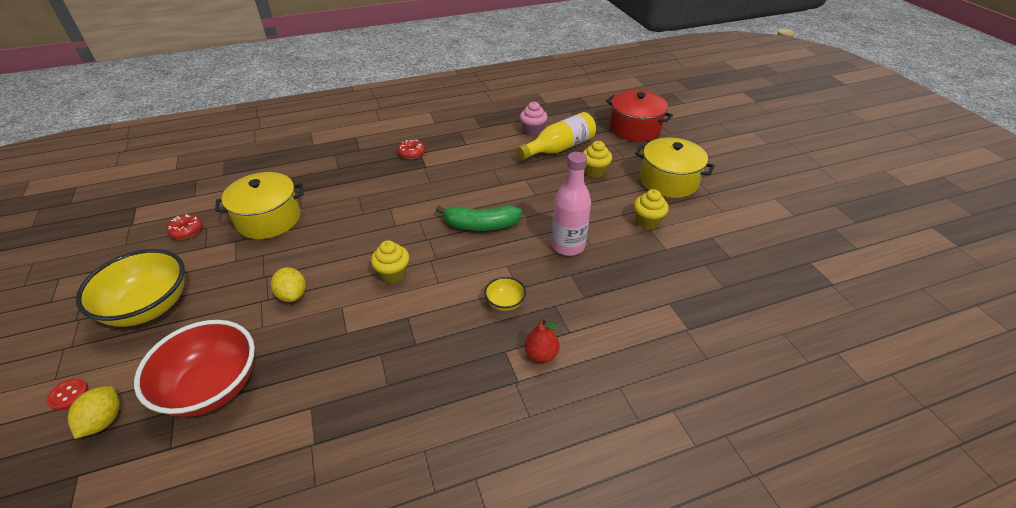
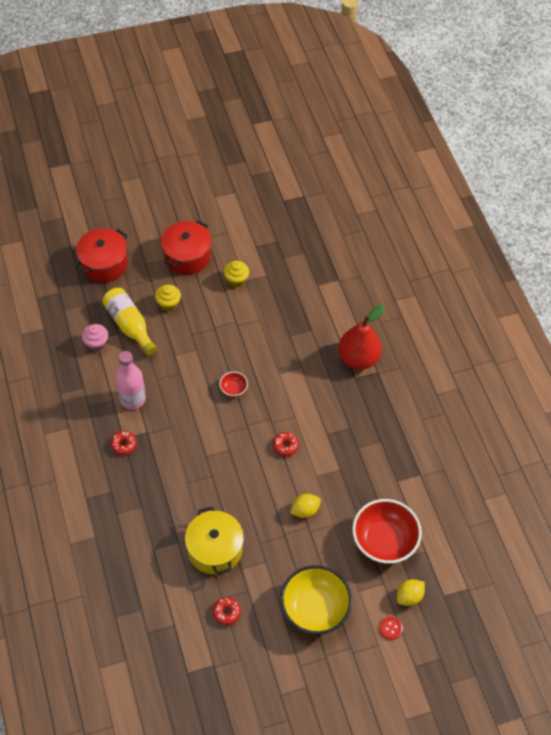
camera: 90 degrees left, 15 degrees up
(104, 421) = (409, 596): yellow lemon -> yellow lemon turned 45 degrees counterclockwise
(393, 274) = (285, 446): yellow cupcake -> red donut
(480, 225) = (233, 389): green banana -> red bowl
(505, 302) = (315, 376): yellow bowl -> none
(541, 354) = (358, 358): red pear -> red pear, size x2.02
(568, 246) = (260, 333): pink bottle -> pink bottle (132, 399)
(668, 181) = (187, 256): yellow pot -> red pot

